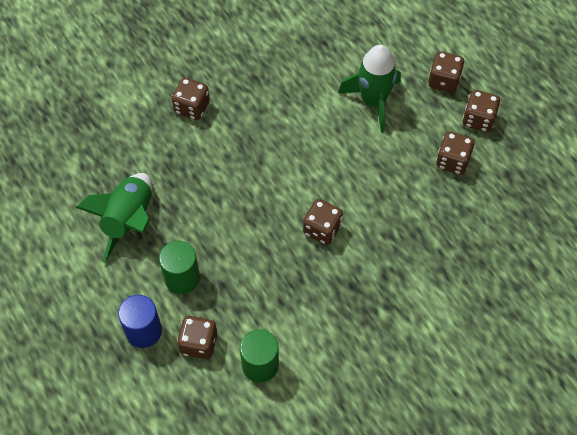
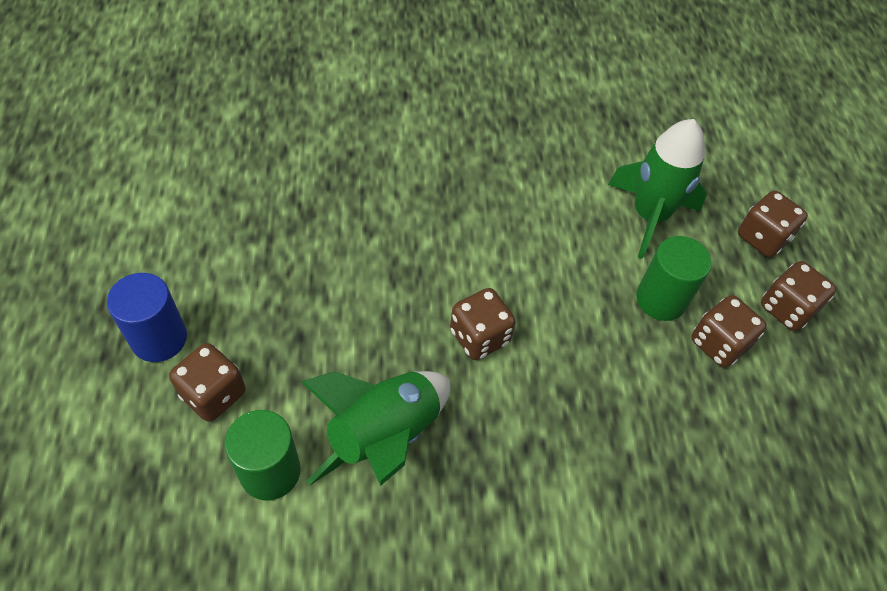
camera: 25 degrees right, 5 degrees down
(129, 220) = (247, 199): green rocket -> green rocket (384, 436)
(182, 278) = (256, 300): green cylinder -> green cylinder (661, 299)
(192, 107) = (415, 116): brown dice -> none

